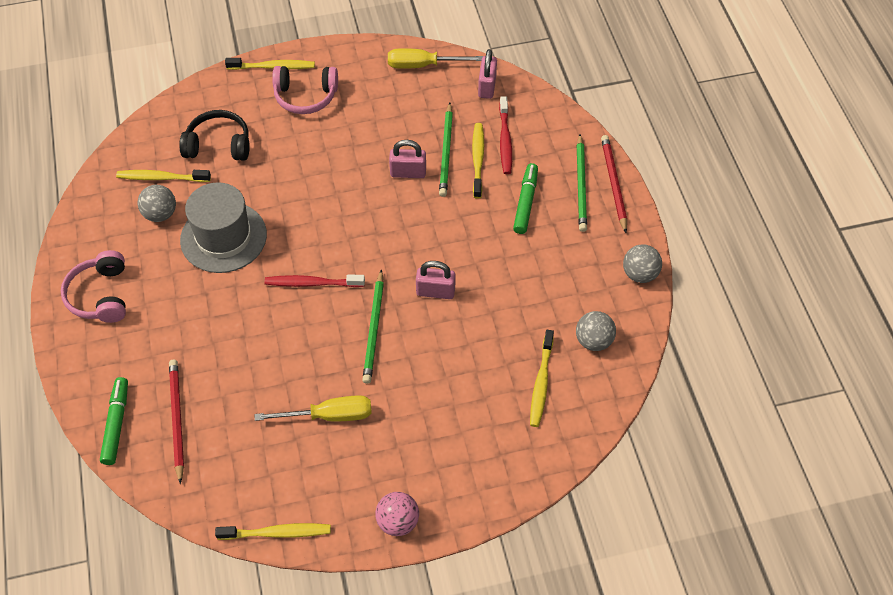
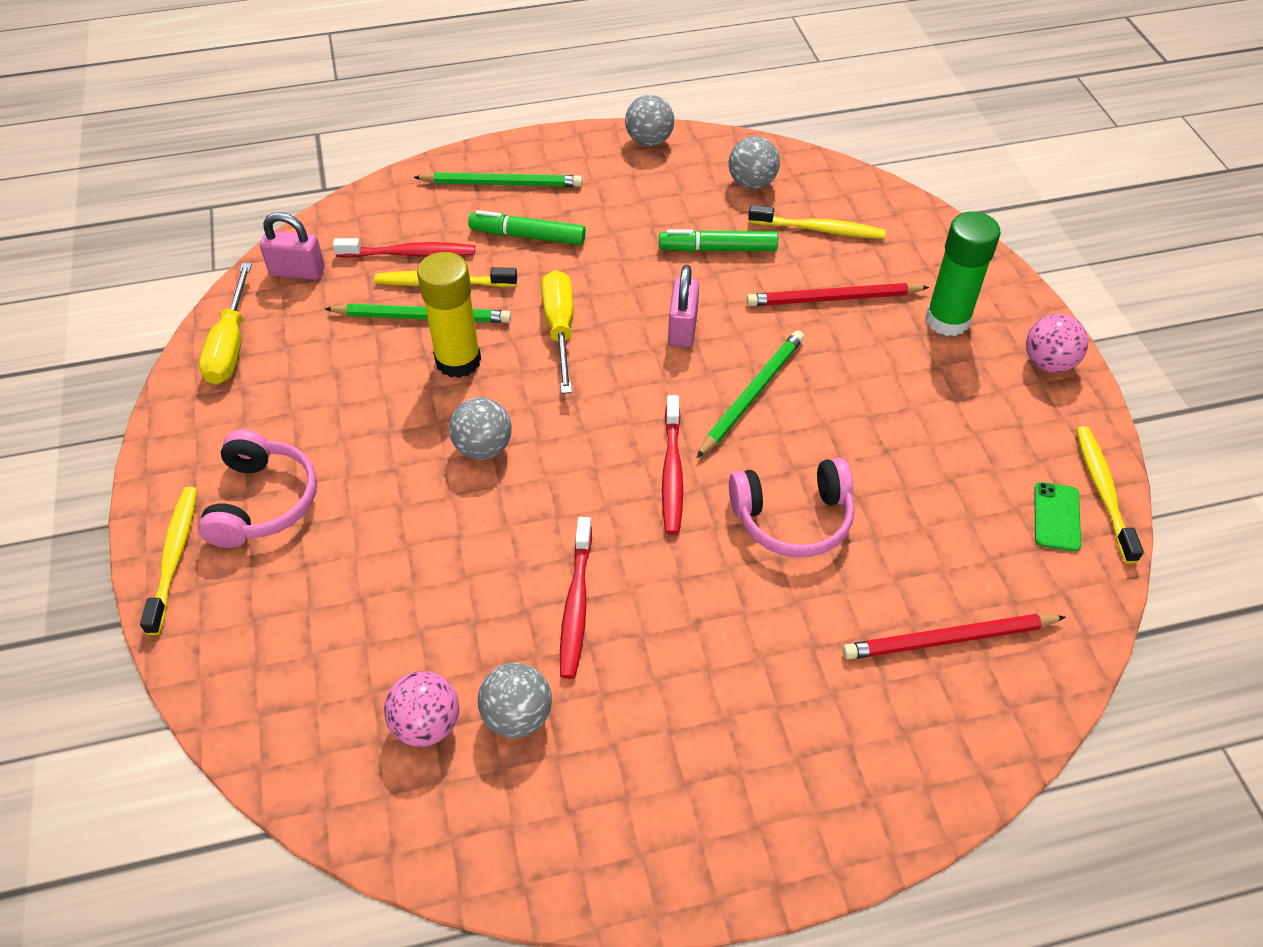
camera: 90 degrees left, 5 degrees down
(101, 295) = (709, 800): pink headphones -> pink headphones (793, 518)
(116, 424) = (976, 733): green marker -> green marker (718, 249)
(161, 178) = (427, 724): yellow toothbrush -> pink ball
(218, 145) = (357, 632): black headphones -> none
(223, 237) = (576, 604): grey hat -> red toothbrush
(259, 498) = (1056, 517): none -> green phone
(329, 415) = (905, 441): yellow screwdriver -> yellow screwdriver (560, 329)
(337, 189) = (483, 448): none -> grey ball
(374, 329) = (752, 394): green pencil -> green pencil turned 60 degrees counterclockwise
(408, 172) = (458, 361): pink padlock -> yellow glue stick
(443, 459) = (947, 320): none -> green glue stick
(613, 184) = (502, 155): red pencil -> red pencil (833, 299)

